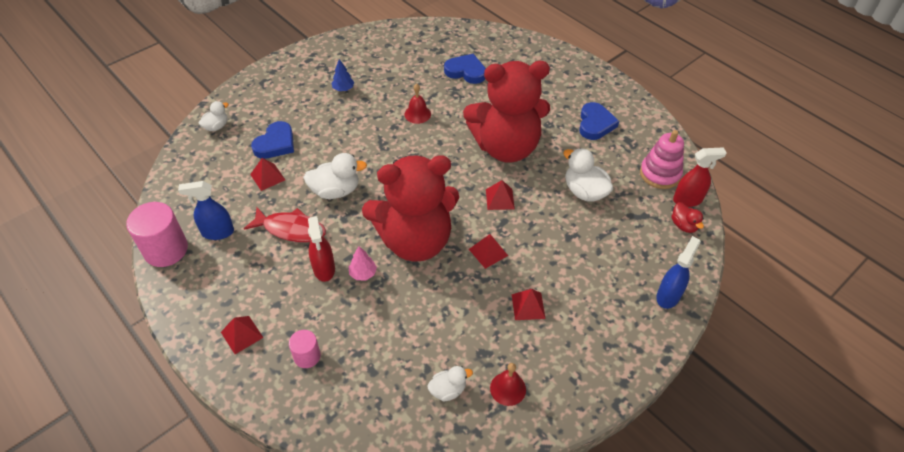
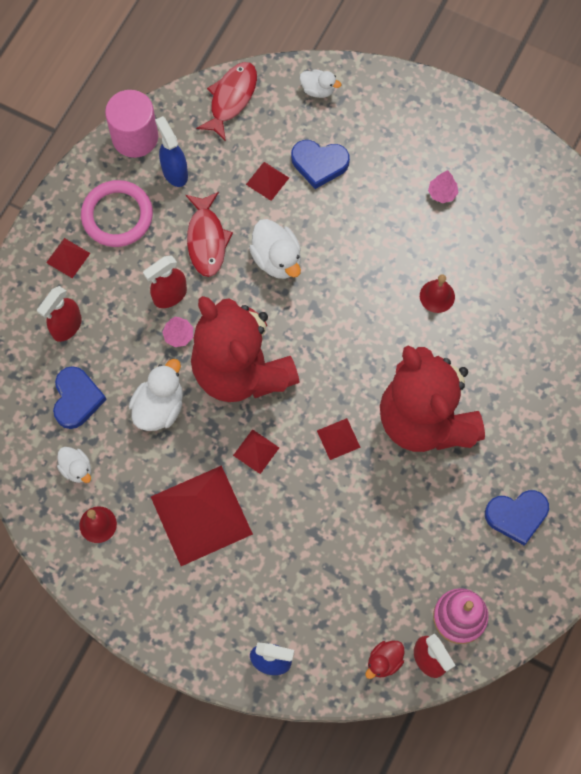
camera: 70 degrees right, 20 degrees up
(183, 177) = (231, 99): none -> red fish
(228, 284) = (117, 216): none -> pink ring
(307, 356) = (66, 327): pink cylinder -> red spray bottle
(343, 89) = (442, 193): blue tree -> pink tree
(466, 71) = (544, 324): blue heart -> blue heart (76, 399)
(528, 306) = (201, 515): red pyramid -> red pyramid, size x2.29
(584, 192) = (390, 532): white duck -> white duck (159, 407)

